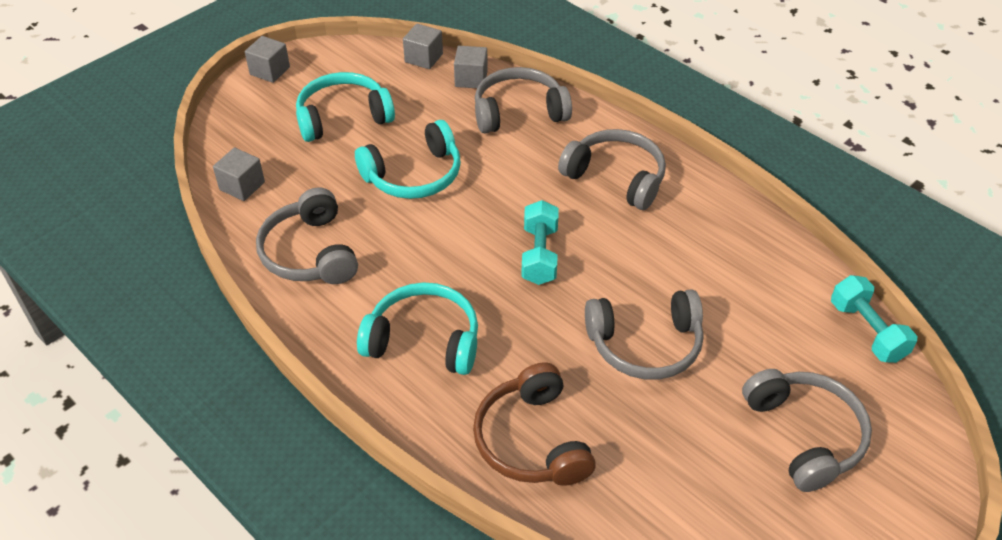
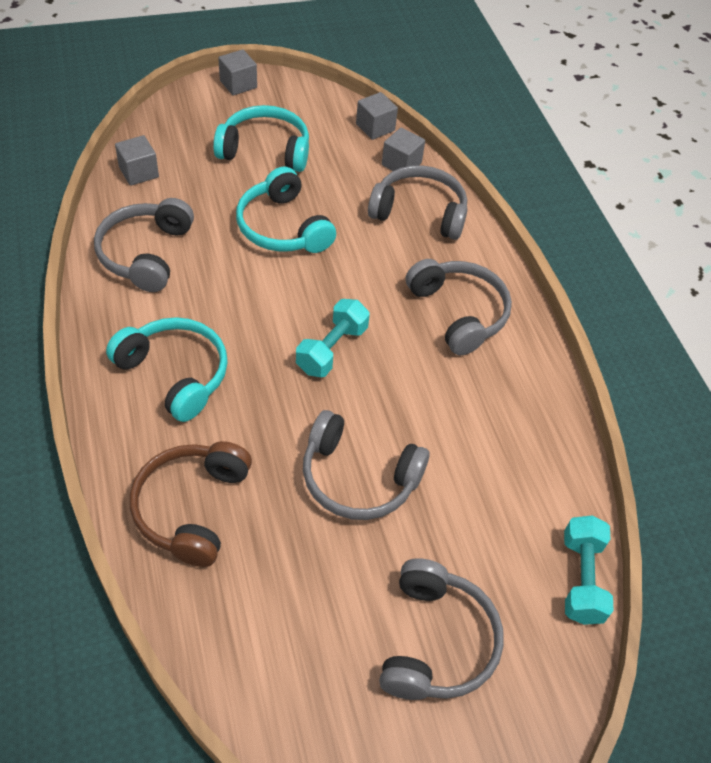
camera: 25 degrees right, 5 degrees up
(414, 175) = (283, 227): turquoise headphones -> turquoise headphones turned 60 degrees clockwise

